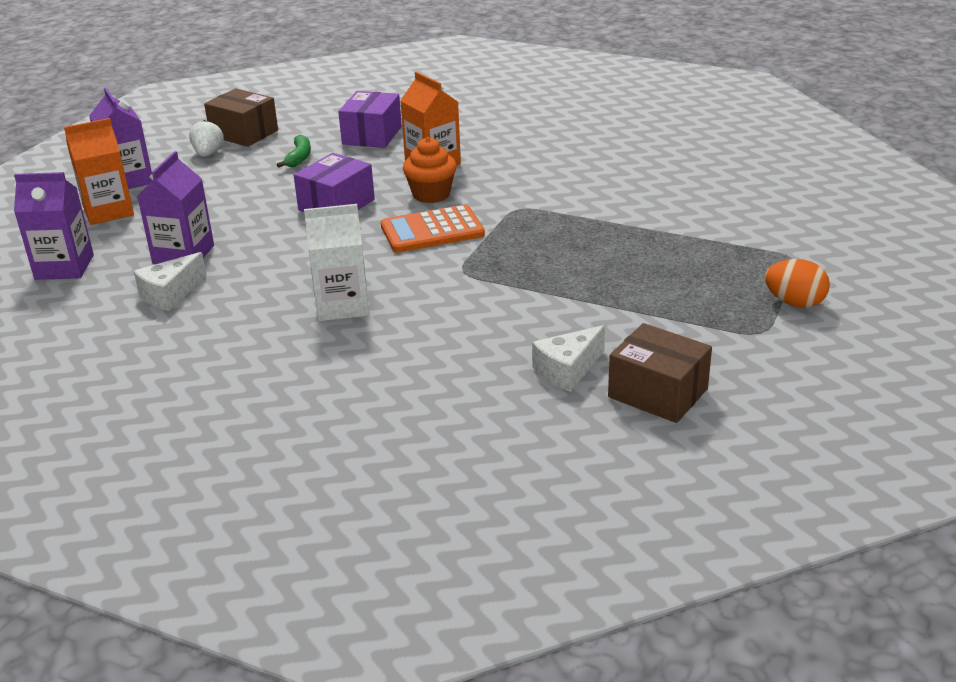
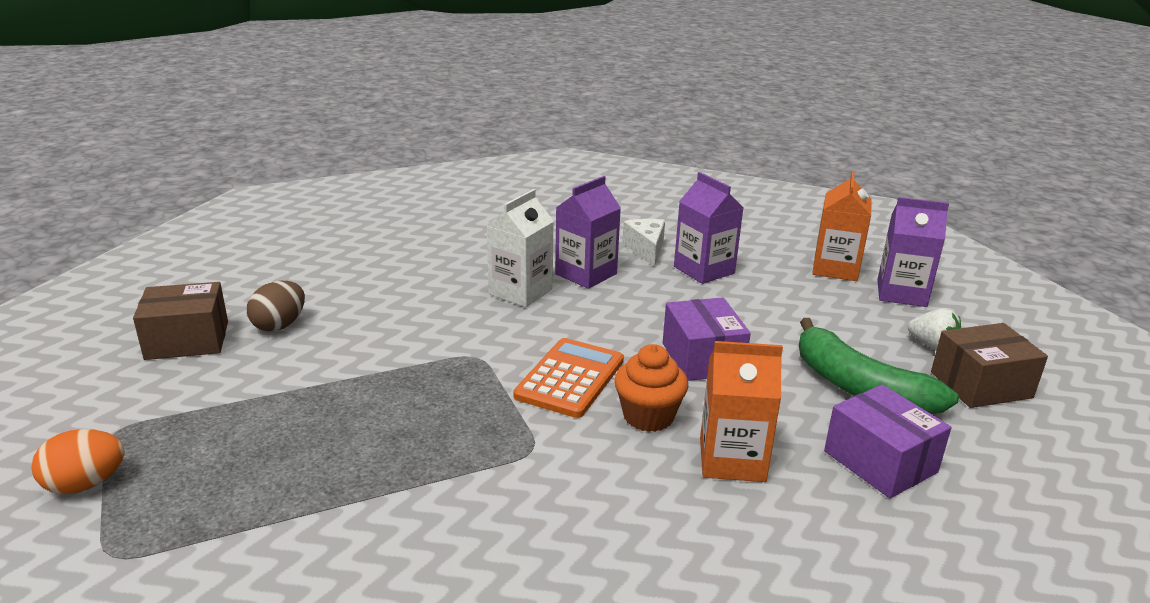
camera: 130 degrees right, 5 degrees down
(64, 267) = (747, 232): purple carton -> purple carton (586, 274)
(299, 157) = (859, 387): green banana -> green banana, size x2.04
(568, 370) = (279, 325): white cheese -> brown egg

